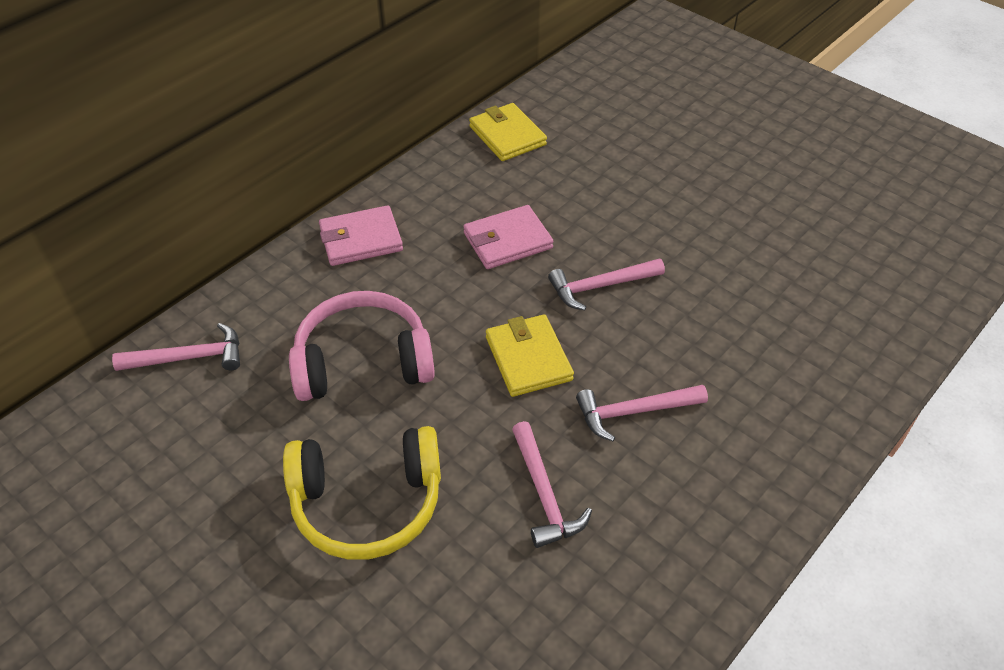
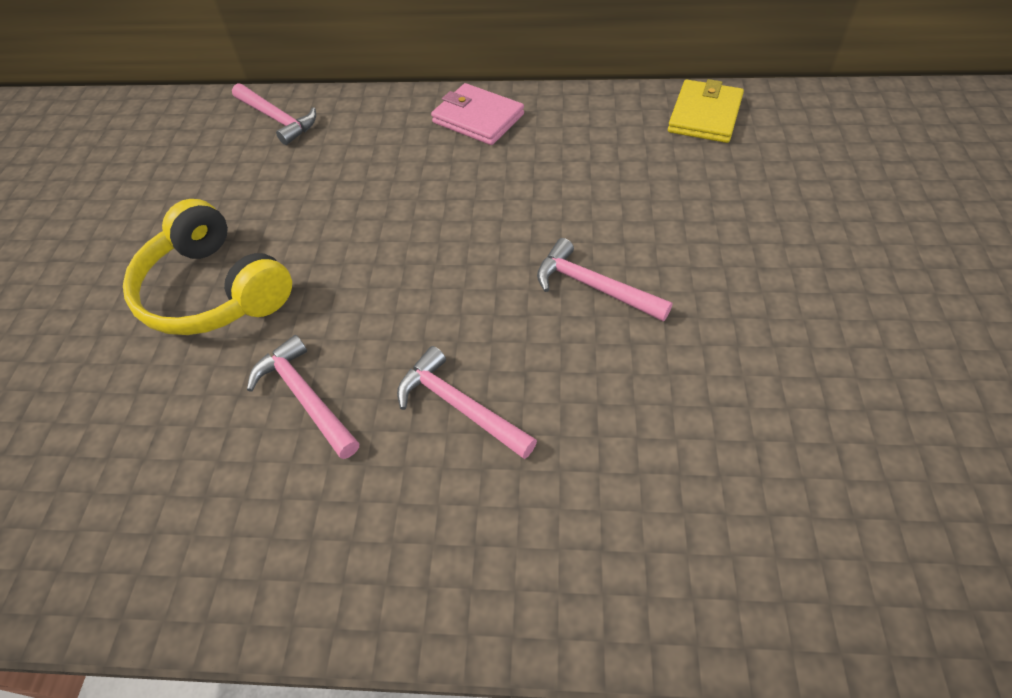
camera: 55 degrees right, 5 degrees up
(363, 362) = (352, 200): pink headphones -> none
(507, 241) = (576, 194): pink wallet -> none
(528, 358) = (452, 292): yellow wallet -> none
(544, 494) = (305, 397): pink hammer -> pink hammer turned 105 degrees clockwise

